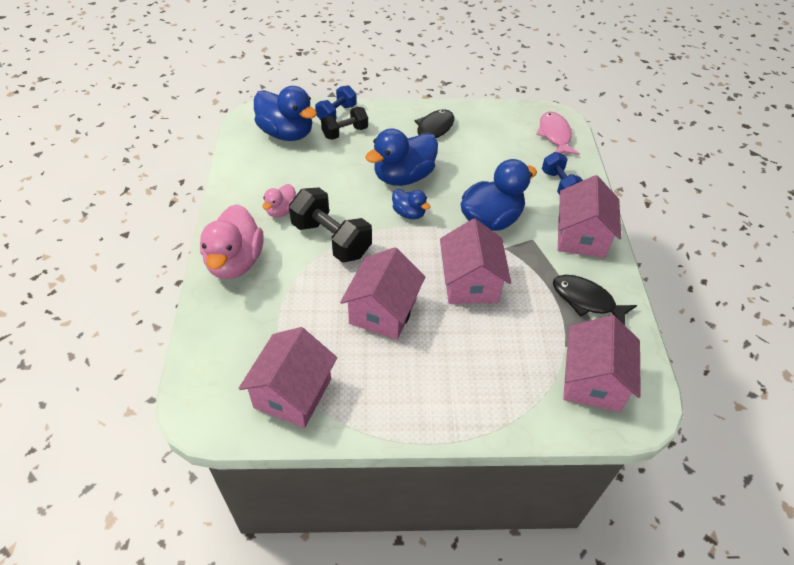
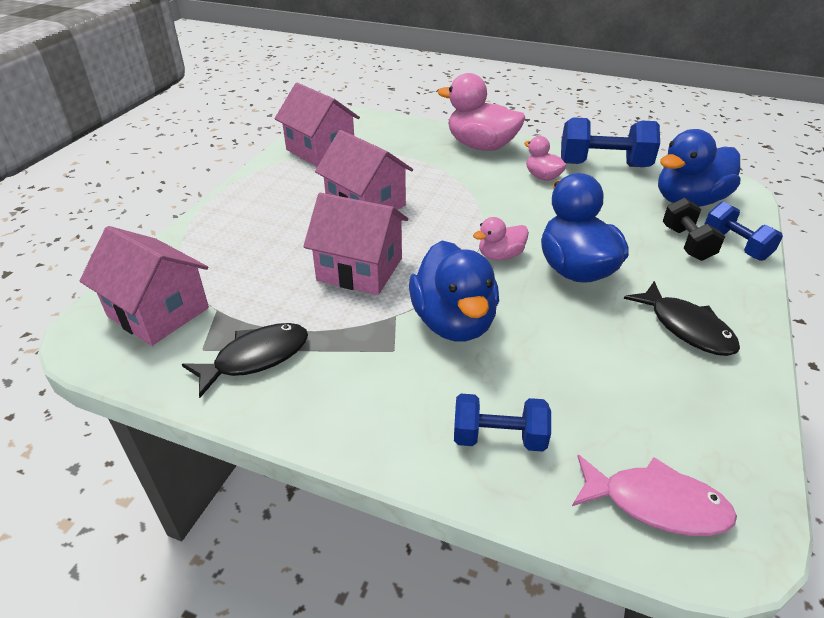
camera: 115 degrees right, 10 degrees down
(245, 179) = (603, 165): none -> blue dumbbell
(331, 239) = (483, 196): black dumbbell -> none
(409, 213) = (500, 255): blue duck -> pink duck
(581, 237) = (365, 408): pink house -> none

